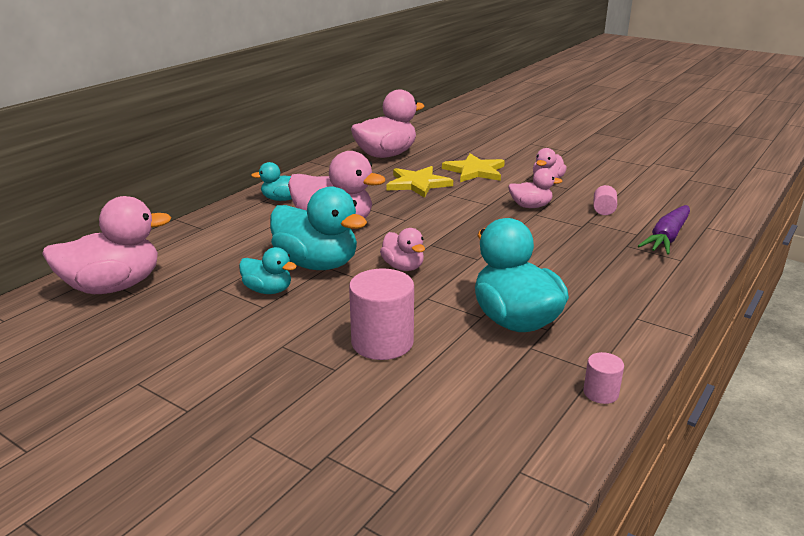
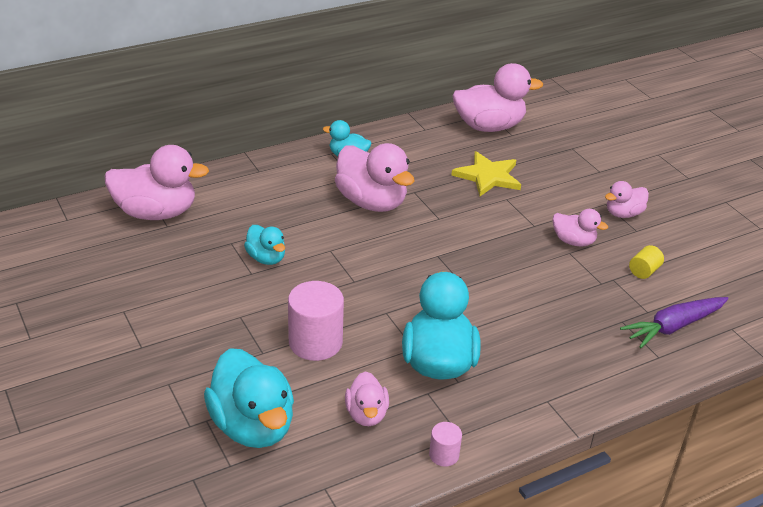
camera: 25 degrees right, 10 degrees up
(317, 264) = (324, 244): turquoise duck -> turquoise duck (253, 426)
(403, 267) = (392, 272): pink duck -> pink duck (366, 414)
(474, 171) = (560, 176): yellow star -> none
(603, 210) = (644, 271): pink cylinder -> yellow cylinder

